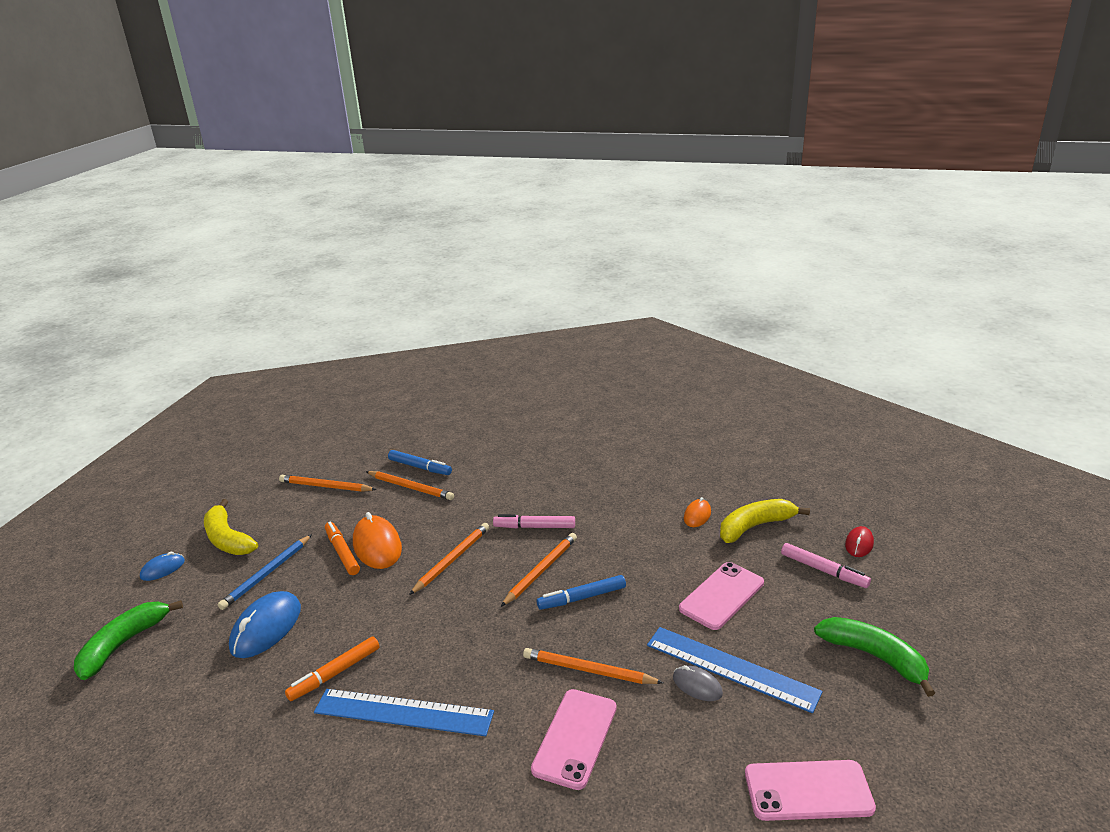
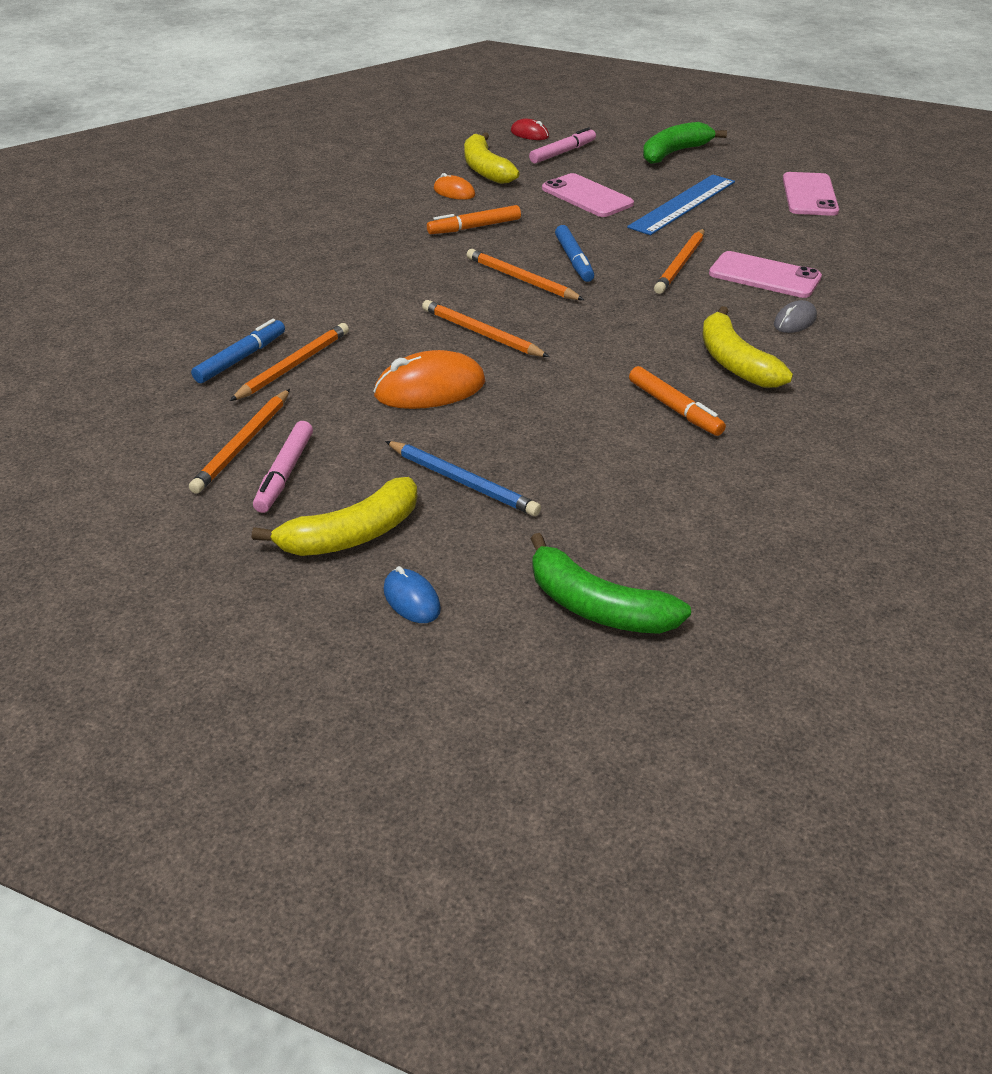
camera: 85 degrees left, 10 degrees up
(266, 628) = (584, 469): blue mouse -> none
(342, 552) = (434, 417): orange marker -> orange marker (474, 227)
(403, 712) = (735, 362): blue ruler -> yellow banana
(534, 527) = (435, 279): pink marker -> pink marker (285, 474)
(697, 686) = (703, 220): grey mouse -> grey mouse (795, 321)

